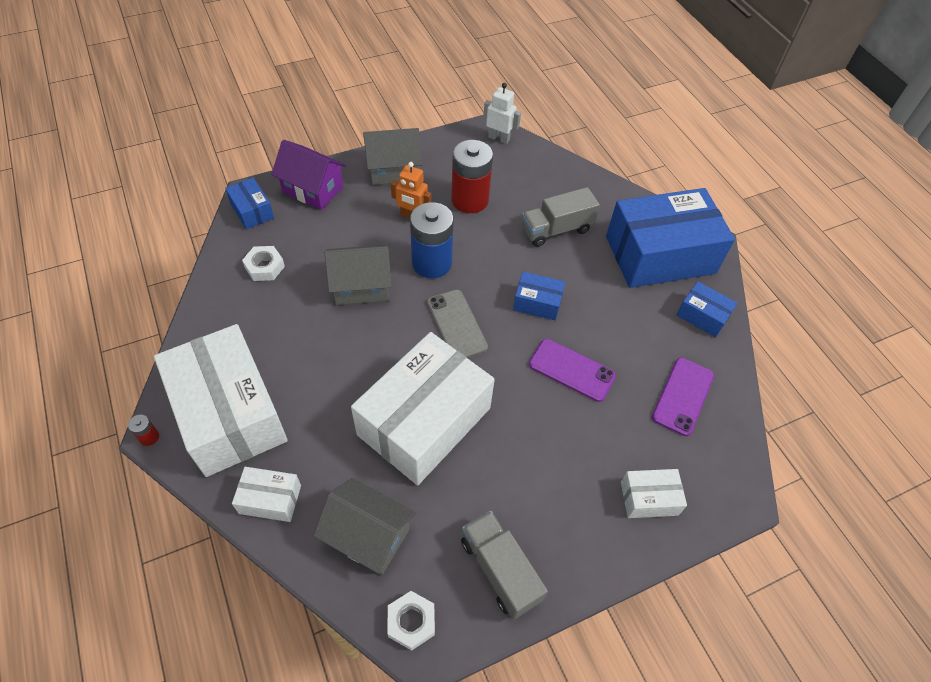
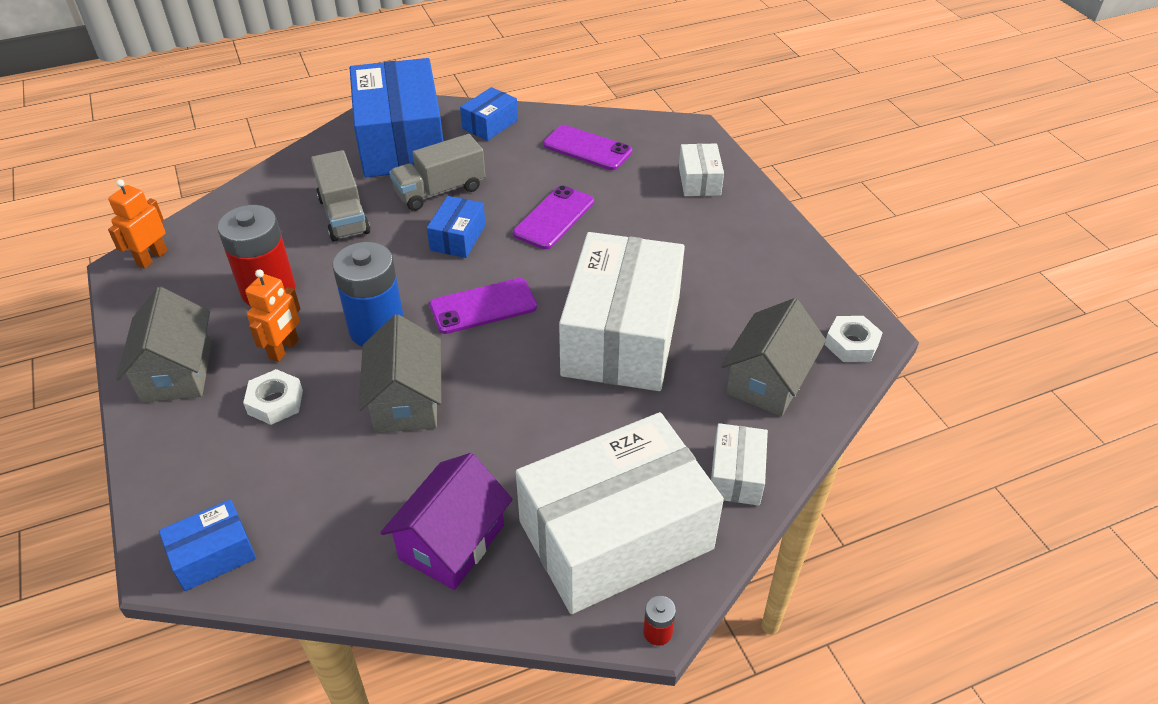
camera: 85 degrees left, 10 degrees down
(264, 267) = (347, 522): white nut -> white nut (275, 402)
(313, 189) = (187, 472): purple house -> purple house (452, 542)
(424, 421) = (621, 335): white box -> white box turned 60 degrees clockwise
(456, 324) = (483, 306): grey phone -> purple phone
(499, 138) = (152, 258): white robot -> orange robot
(500, 570) = (786, 280): grey truck -> grey truck (440, 191)

